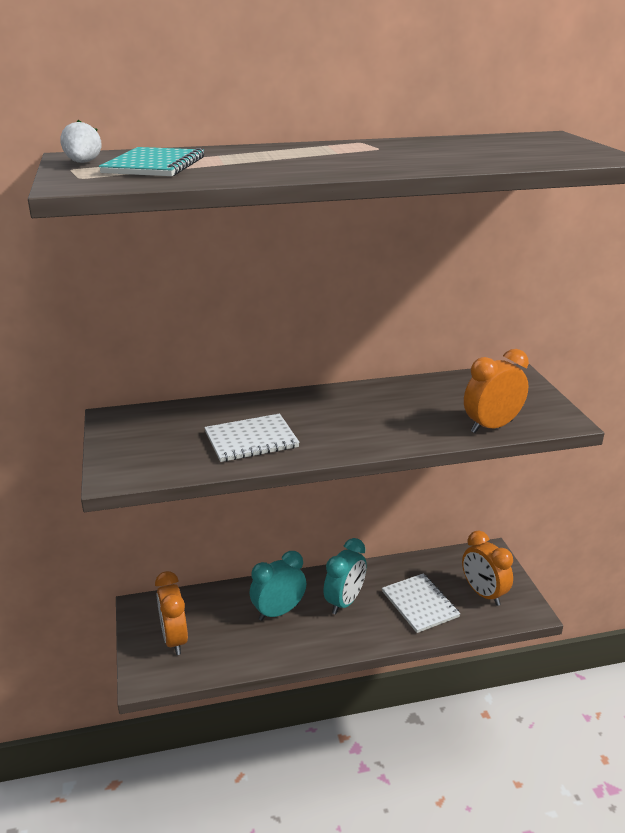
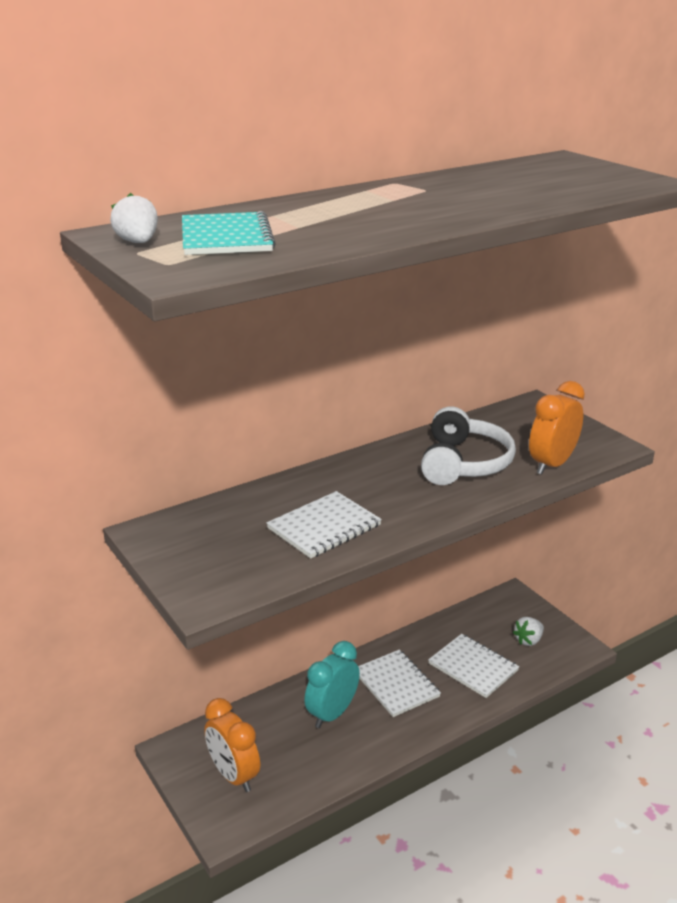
camera: 20 degrees left, 0 degrees up
(345, 602) = (396, 684): turquoise clock -> white notebook
(411, 411) = (464, 463): none -> white headphones
(483, 594) = (528, 640): orange clock -> white strawberry

